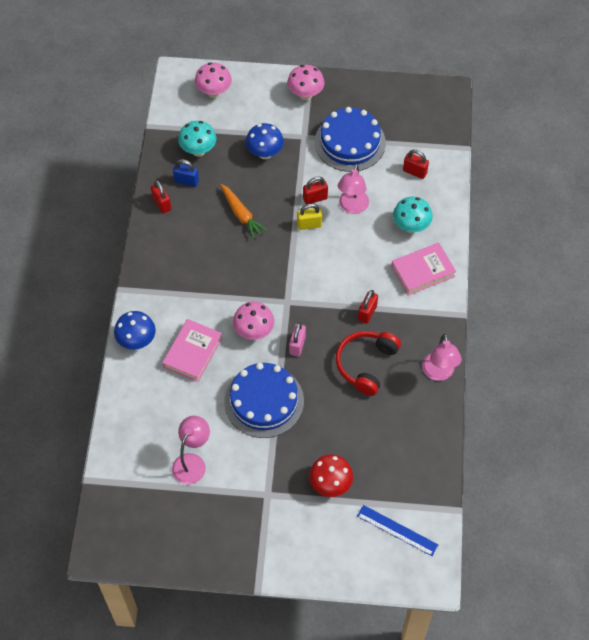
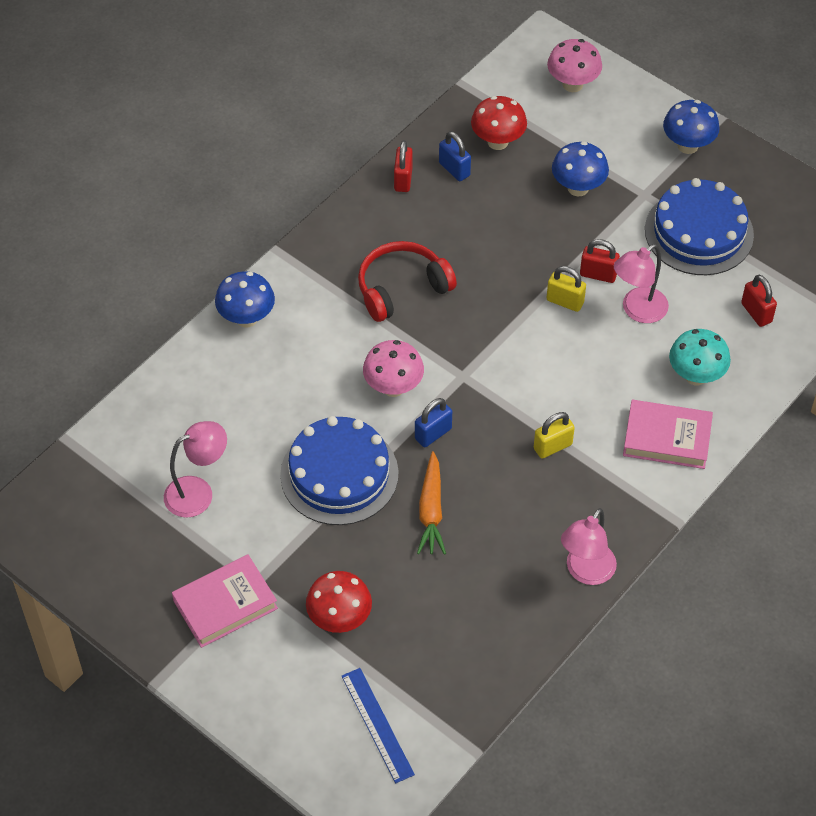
camera: 35 degrees right, 5 degrees down
(192, 352) = (300, 369): pink book -> pink book (225, 604)
(198, 150) = (497, 142): turquoise mushroom -> red mushroom
(241, 214) = (489, 244): orange carrot -> orange carrot (431, 510)
(297, 345) = (433, 434): pink padlock -> blue padlock
(305, 94) = (687, 146): pink mushroom -> blue mushroom
(366, 364) = (500, 506): red headphones -> red headphones (402, 288)
(367, 313) = (552, 446): red padlock -> yellow padlock

